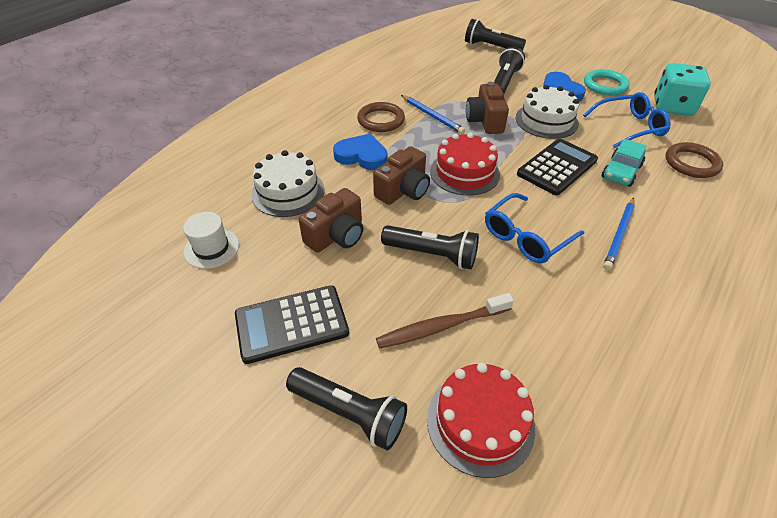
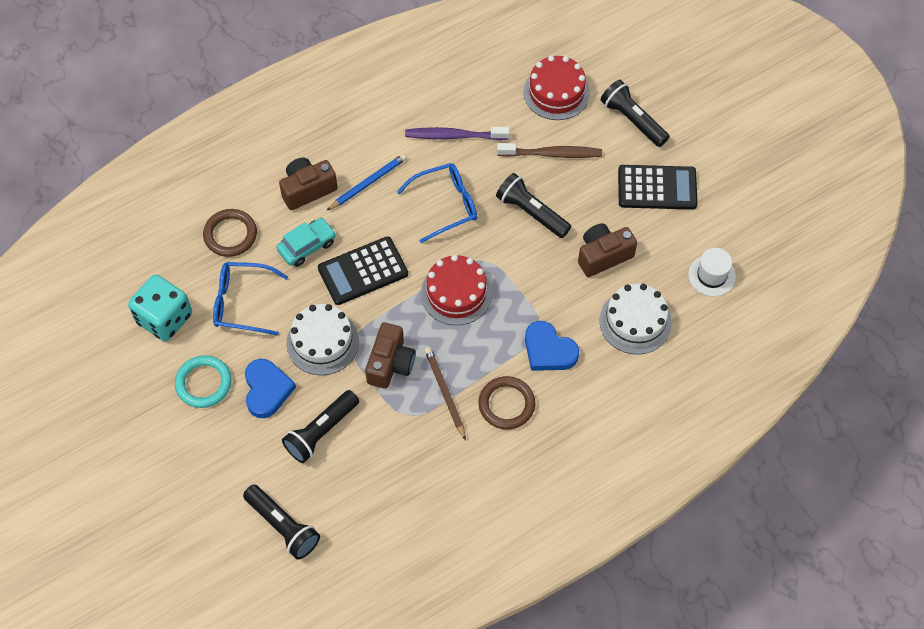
camera: 160 degrees left, 15 degrees up
(403, 190) = (525, 289): brown camera -> brown camera (307, 189)
(432, 116) = (445, 393): blue pencil -> brown pencil
(572, 312) = (454, 136): none -> purple toothbrush

